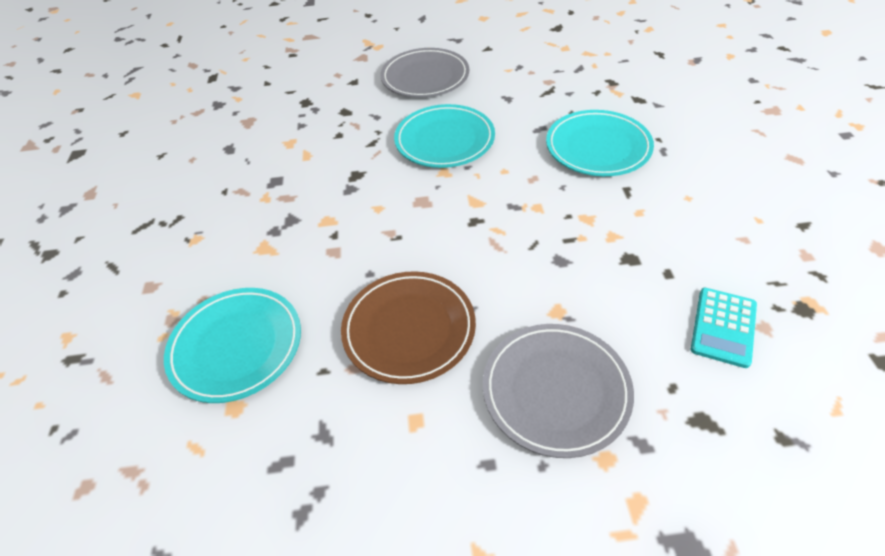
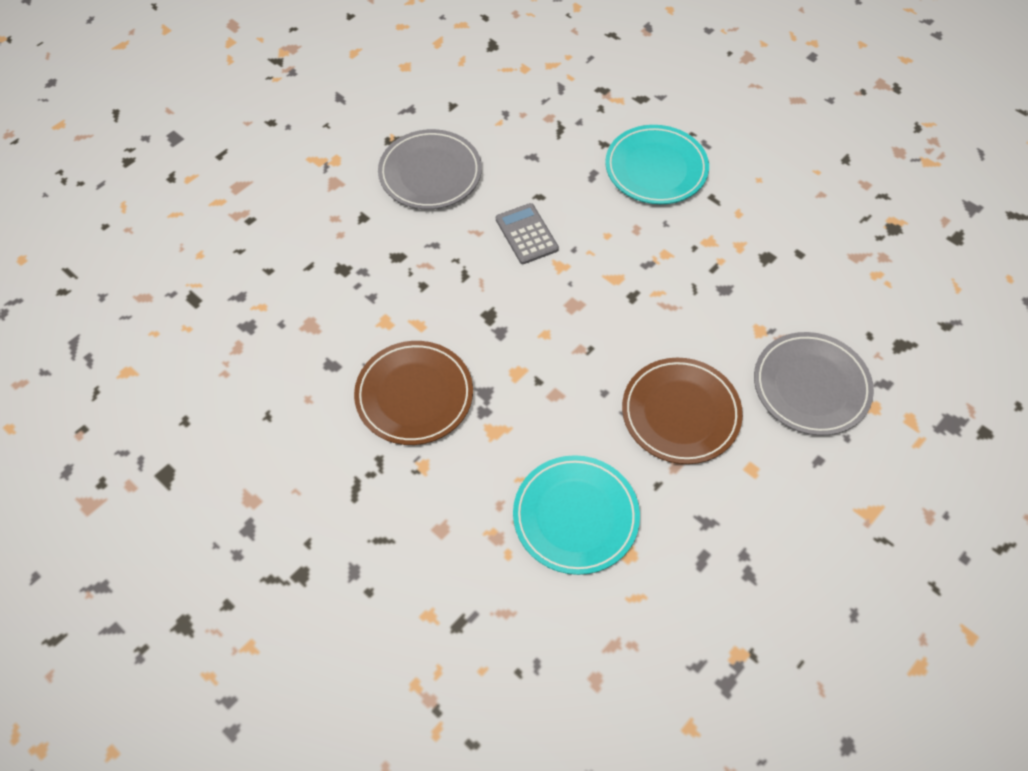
camera: 45 degrees left, 10 degrees up
(248, 194) = (414, 395): none -> brown plate
(444, 140) = (526, 234): turquoise plate -> grey calculator
(723, 327) = (862, 273): turquoise calculator -> none

